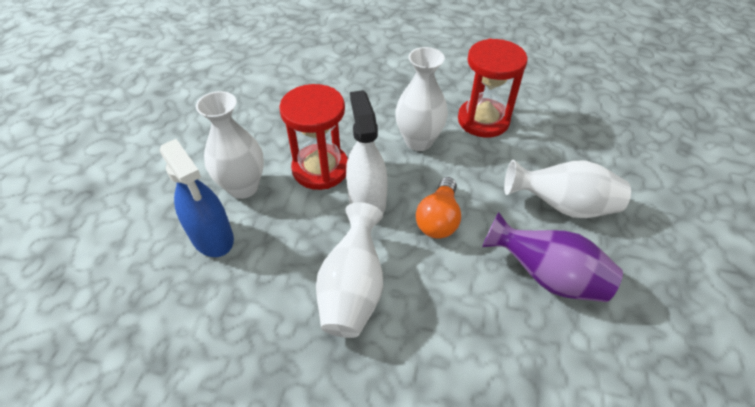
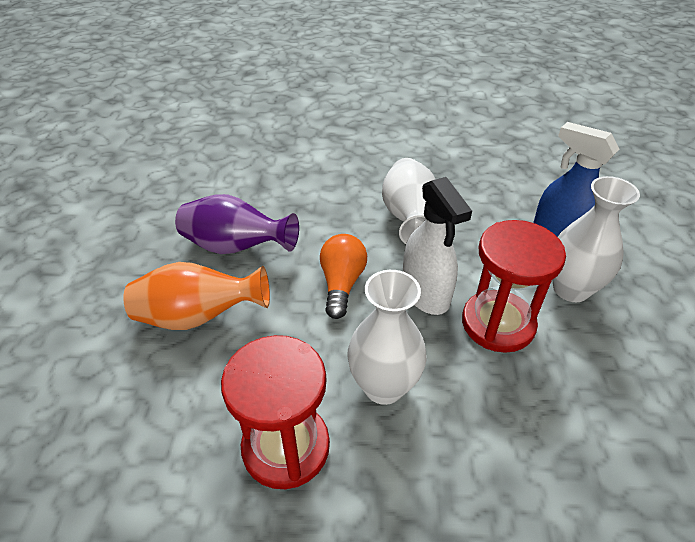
camera: 170 degrees right, 5 degrees down
(562, 206) = (198, 316): white vase -> orange vase

